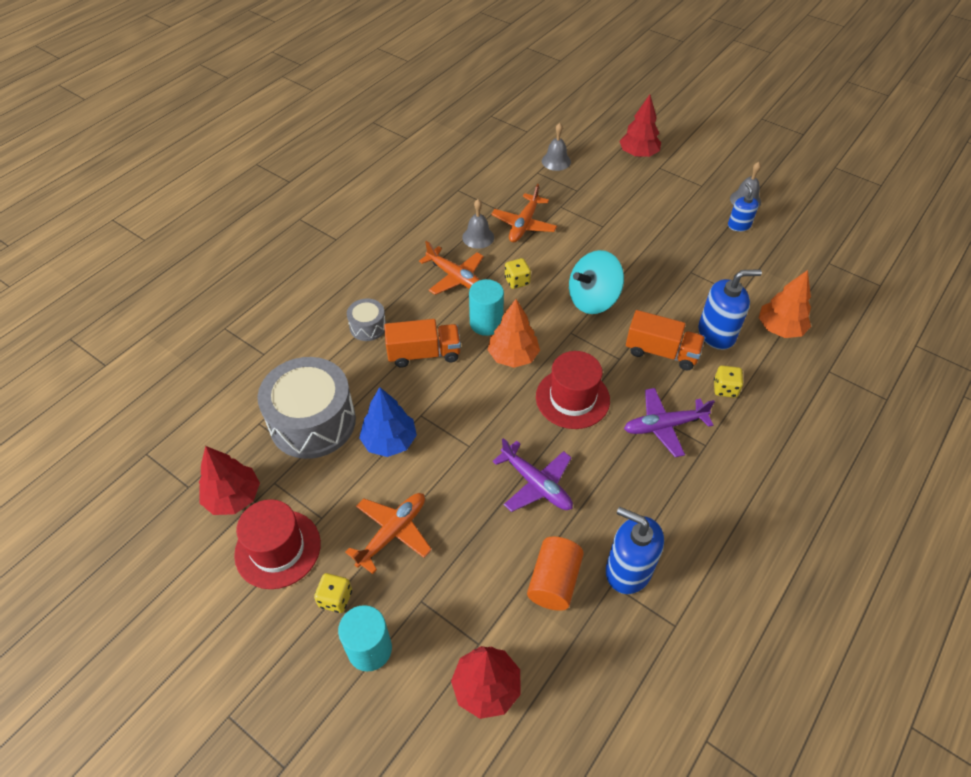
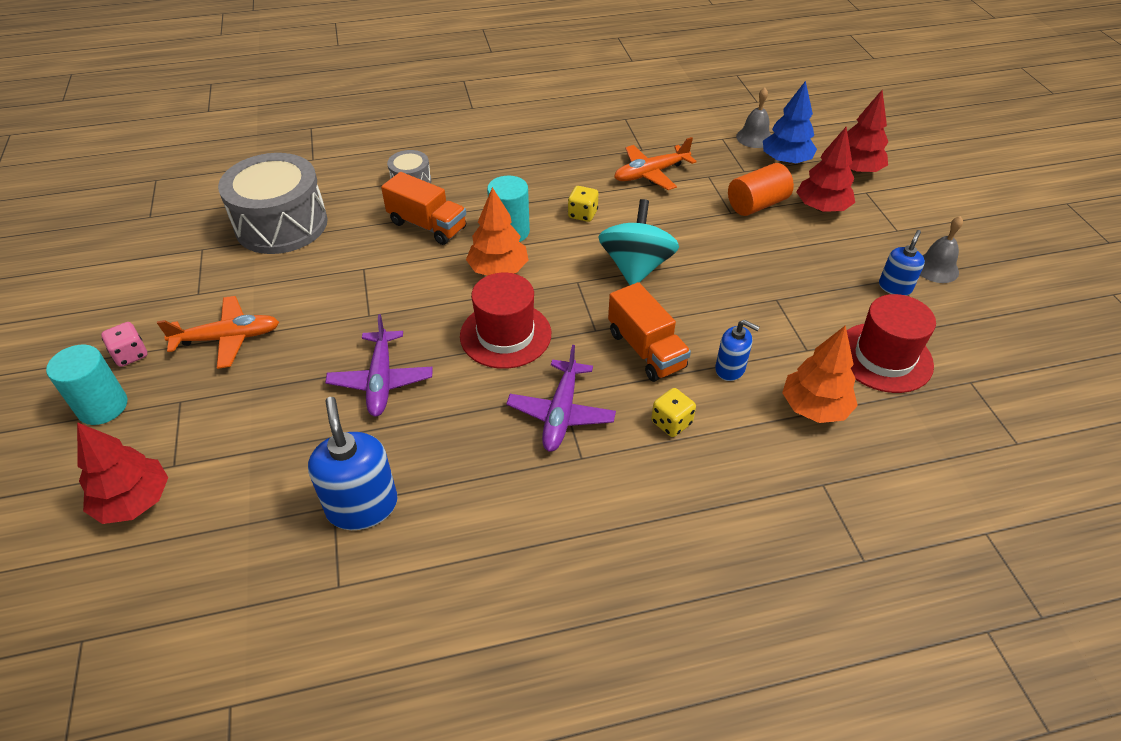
camera: 40 degrees right, 5 degrees down
(233, 497) = (165, 241): red tree -> red tree (821, 208)
(278, 549) = (144, 294): red hat -> red hat (884, 357)
(335, 598) = (130, 355): yellow dice -> pink dice
(389, 441) = (315, 272): blue tree -> blue tree (785, 161)
(455, 277) = (531, 183): orange plane -> none
(478, 237) = (594, 163): grey bell -> none
(554, 581) = (290, 466): orange cylinder -> orange cylinder (757, 204)
(593, 300) = (636, 267): turquoise spinning top -> turquoise spinning top turned 90 degrees clockwise
(664, 426) = (561, 413): purple plane -> purple plane turned 105 degrees counterclockwise
(716, 334) = (730, 369): blue soap dispenser -> blue soap dispenser, size x0.59

